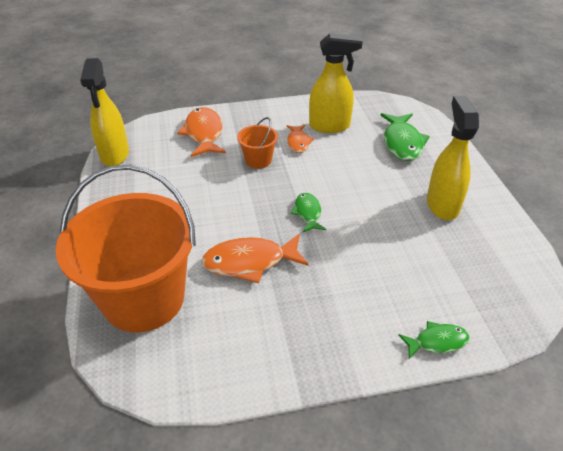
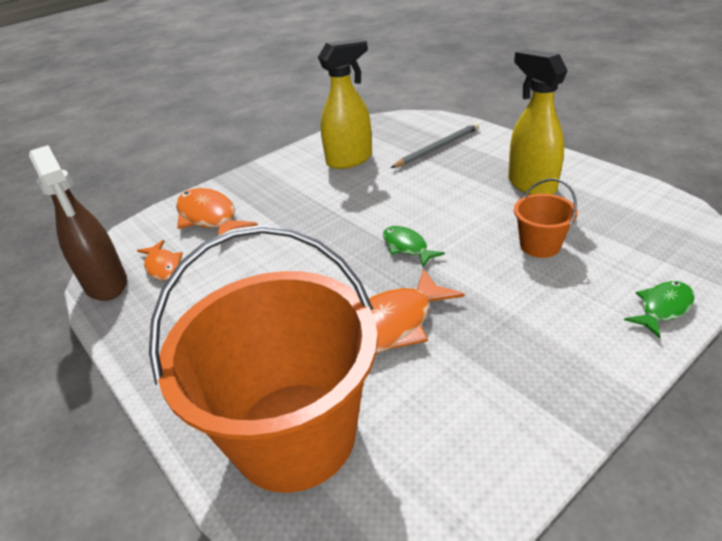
camera: 25 degrees left, 5 degrees down
(115, 155) = (106, 284): yellow spray bottle -> brown spray bottle
(258, 160) = (301, 219): orange bucket -> orange bucket (540, 245)
(298, 142) = (330, 186): orange fish -> orange fish (163, 266)
(402, 143) = (437, 148): green fish -> grey pencil

